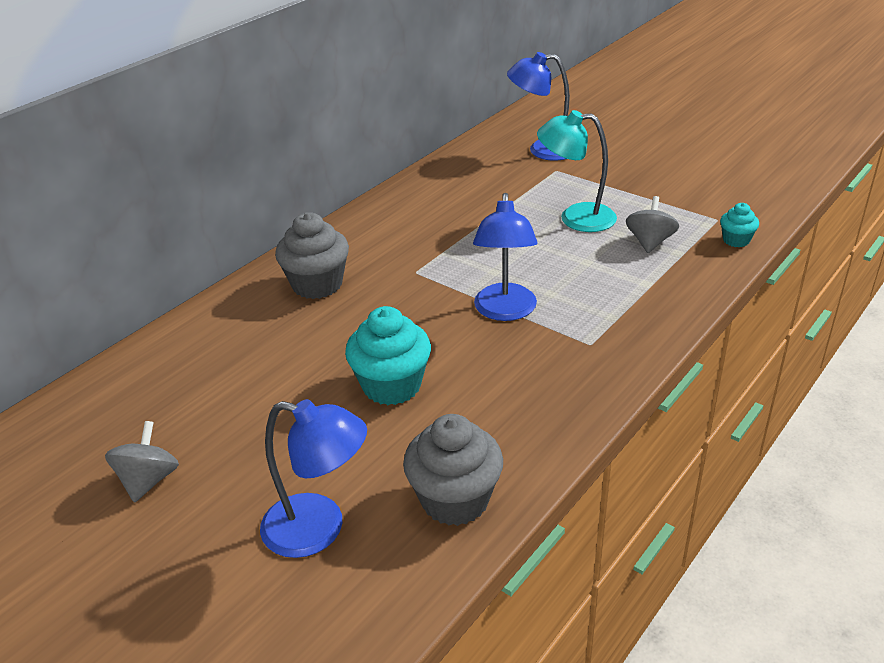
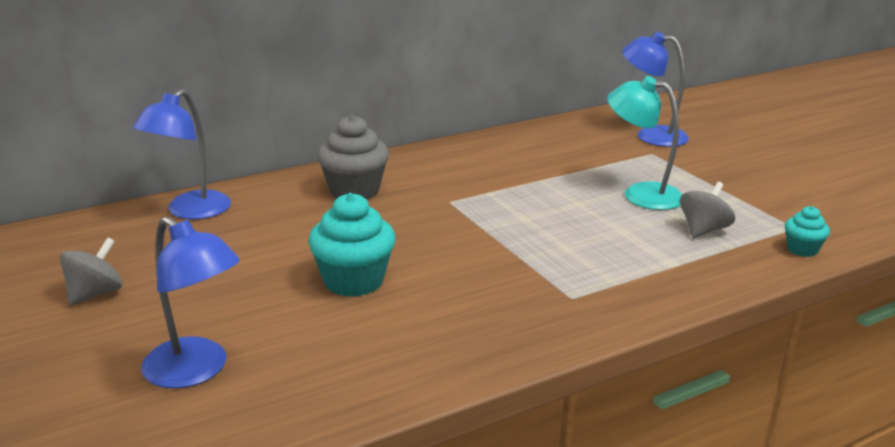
camera: 20 degrees right, 10 degrees down
(455, 500) = (333, 385): grey cupcake -> none
(505, 311) = (508, 251): blue lamp -> blue lamp (190, 212)

